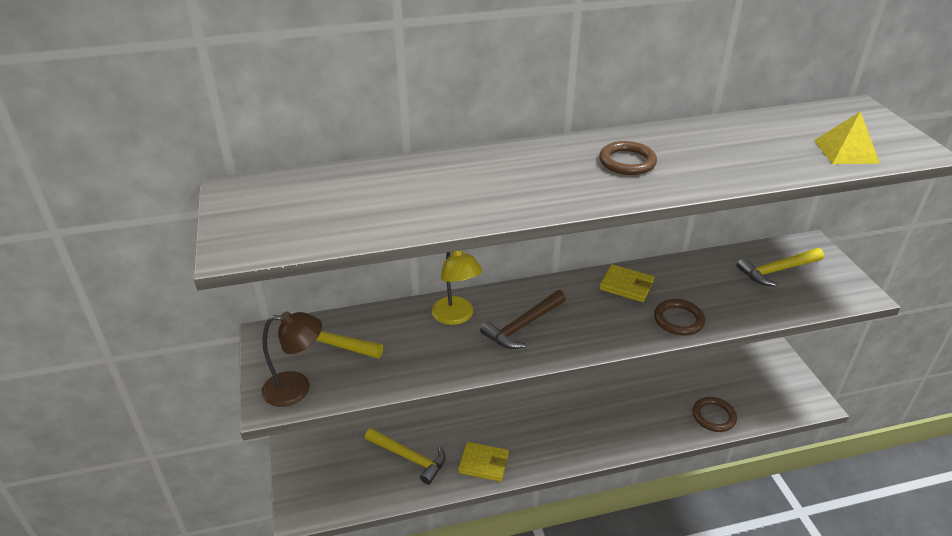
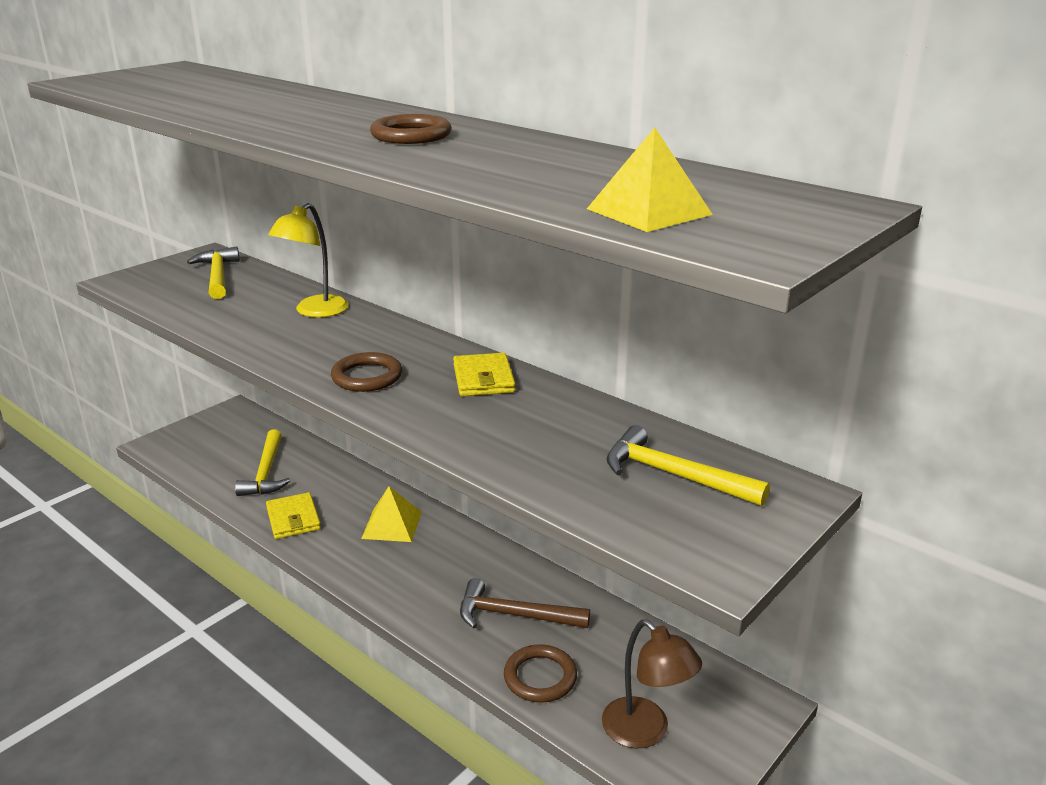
camera: 55 degrees right, 10 degrees down
(297, 388) = (145, 283): brown lamp -> brown lamp (645, 732)
(522, 326) = (334, 344): brown hammer -> brown hammer (514, 615)
(531, 417) = (392, 525): none -> yellow pyramid
(678, 320) = (451, 427): brown ring -> brown ring (367, 377)

